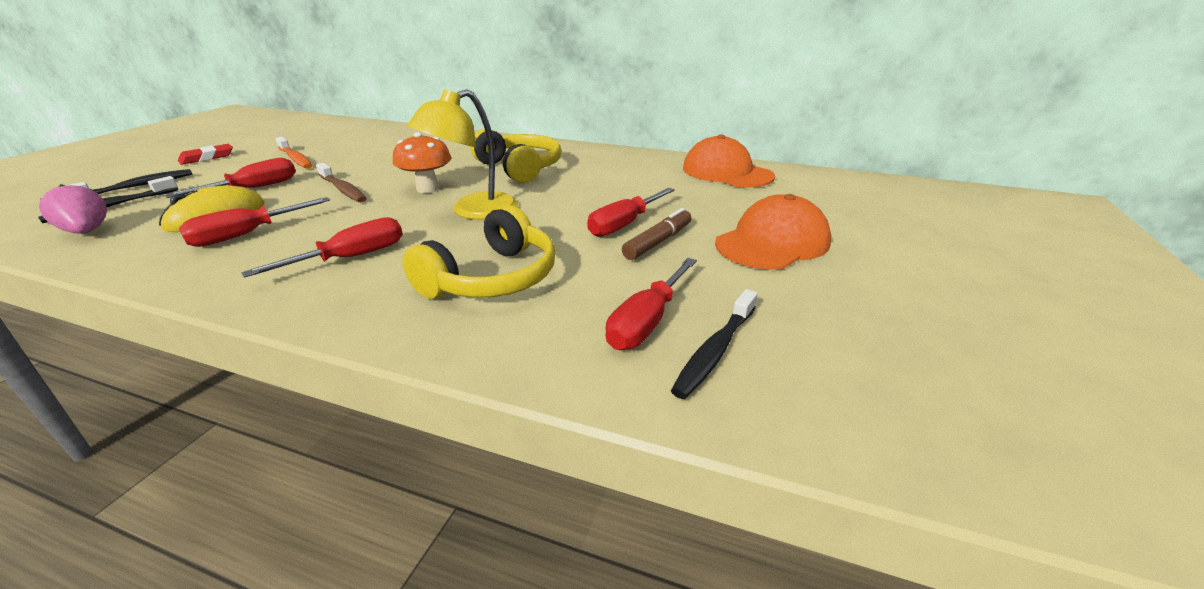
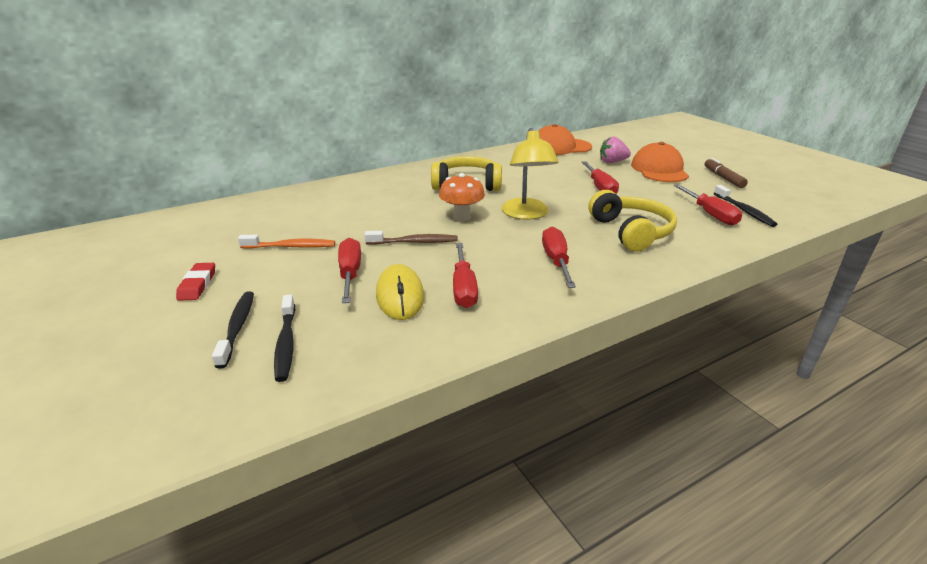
camera: 50 degrees left, 0 degrees up
(87, 231) = (349, 357): pink strawberry -> pink strawberry (612, 162)
(658, 242) = (631, 188): brown marker -> brown marker (723, 178)

